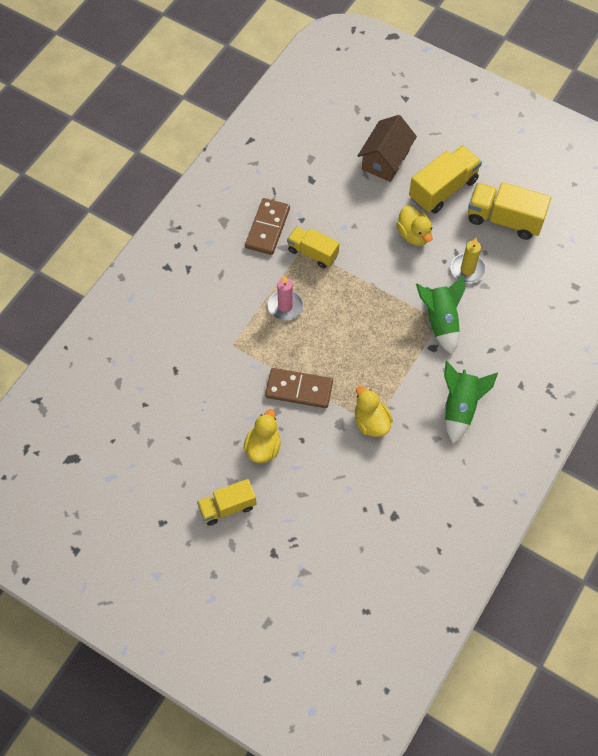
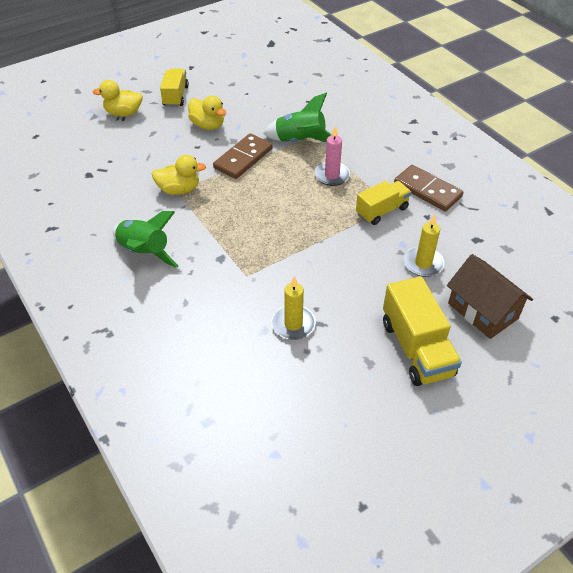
camera: 115 degrees right, 15 degrees down
(358, 207) = (423, 263): none -> yellow candle
(414, 235) = (364, 296): yellow duck -> yellow duck (124, 113)
(440, 321) = (245, 275): green rocket -> green rocket (300, 141)
(504, 219) = (343, 391): yellow truck -> none

